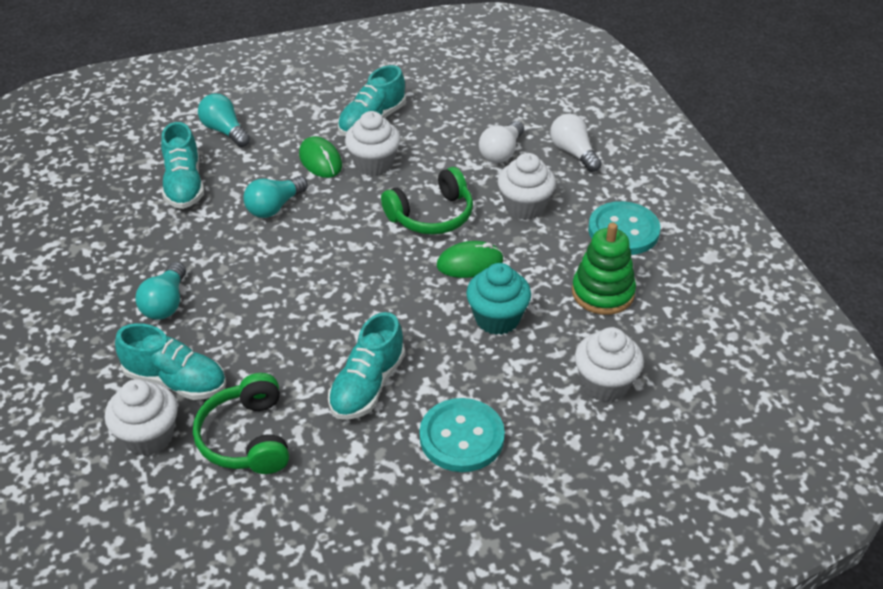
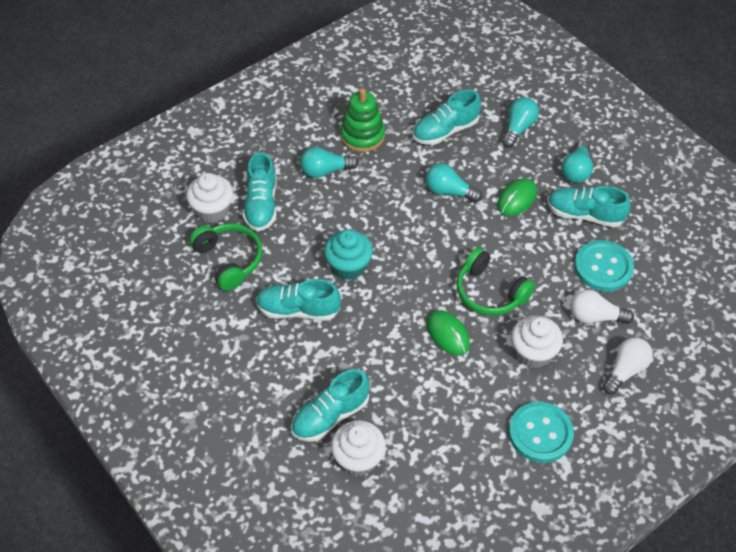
camera: 70 degrees right, 10 degrees up
(246, 438) = (229, 260): green headphones -> green headphones turned 90 degrees clockwise
(311, 109) = (576, 170): none -> turquoise light bulb
(373, 164) = (531, 234): white cupcake -> none
(461, 437) = (273, 380): turquoise button -> turquoise button (603, 267)
(497, 319) = (396, 369): turquoise cupcake -> turquoise cupcake (348, 266)
(536, 394) = (330, 416): none -> turquoise shoe
(603, 293) = (457, 435): green stacking toy -> green stacking toy (362, 135)

